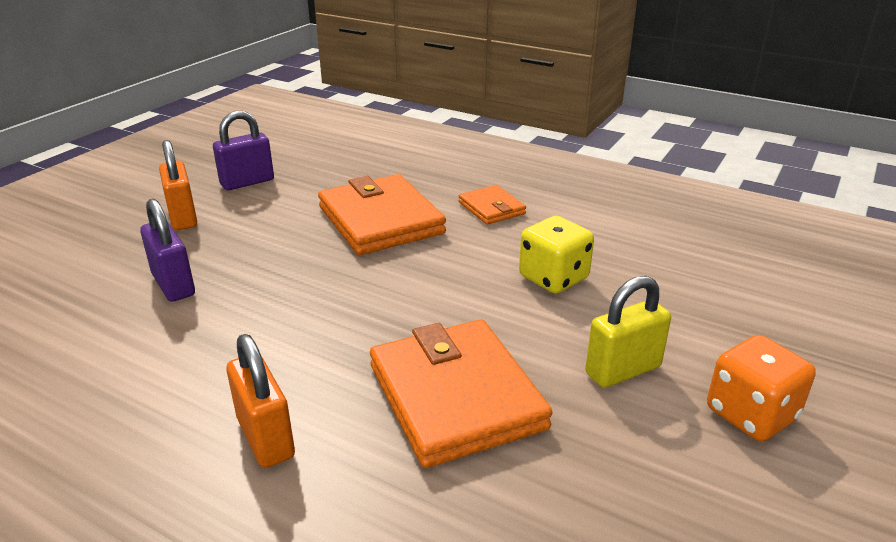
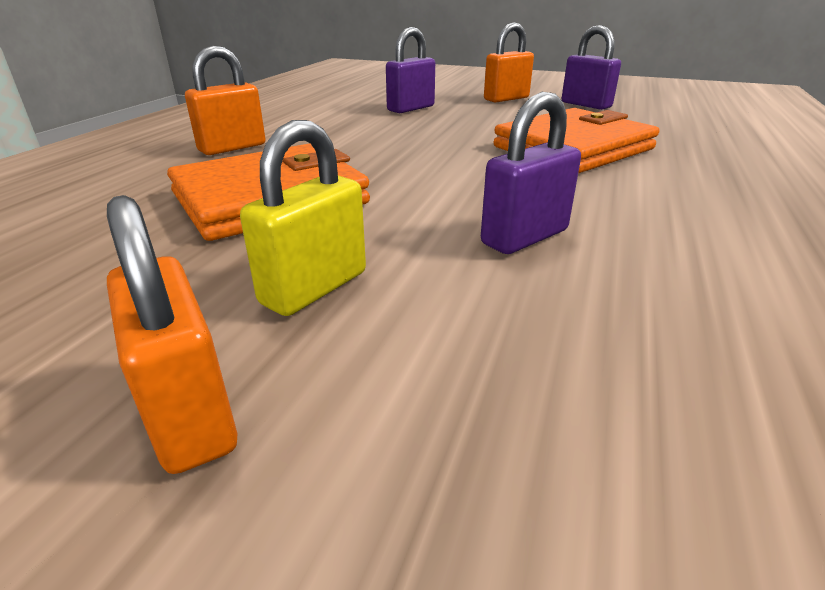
camera: 80 degrees right, 0 degrees up
(491, 208) = (676, 193): orange wallet -> none
(553, 278) = (524, 237): yellow dice -> purple padlock
(623, 370) = (314, 288): yellow padlock -> yellow padlock turned 75 degrees clockwise
(751, 414) = (189, 413): orange dice -> orange padlock

